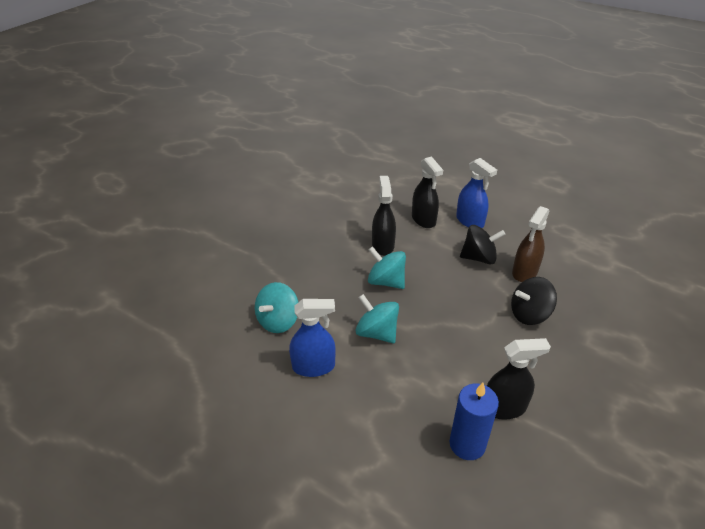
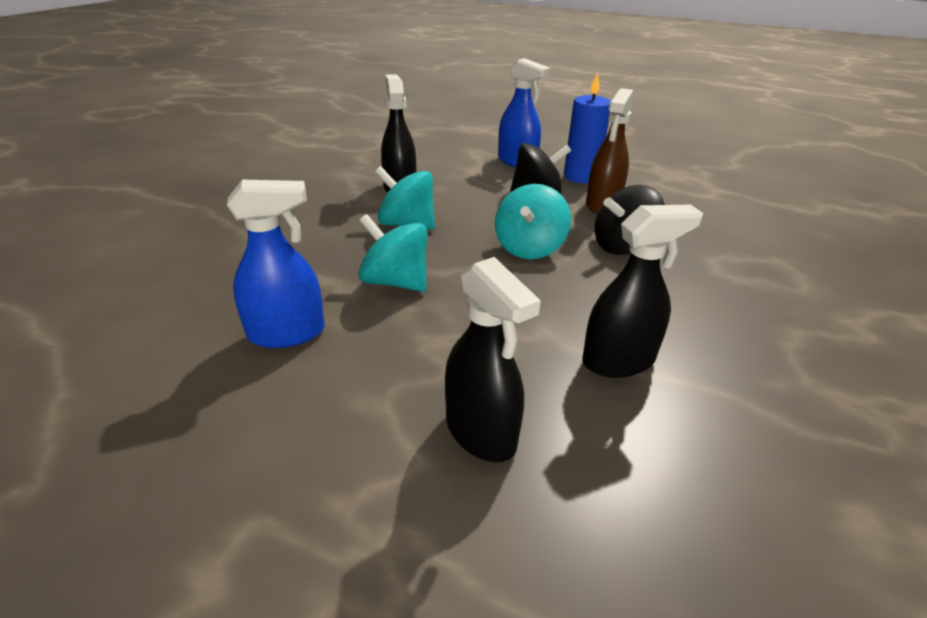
camera: 10 degrees left, 5 degrees down
(278, 321) = (231, 279): turquoise spinning top -> turquoise spinning top (529, 248)
(423, 220) = (455, 163): black spray bottle -> black spray bottle (481, 432)
(467, 444) = (569, 421): blue candle -> blue candle (580, 177)

